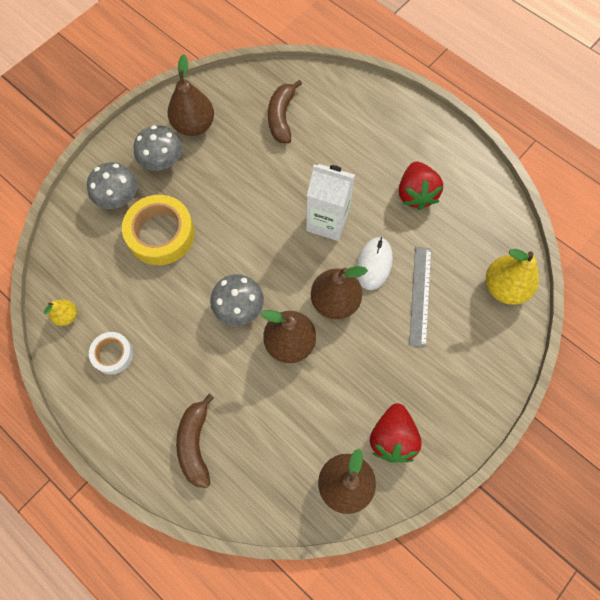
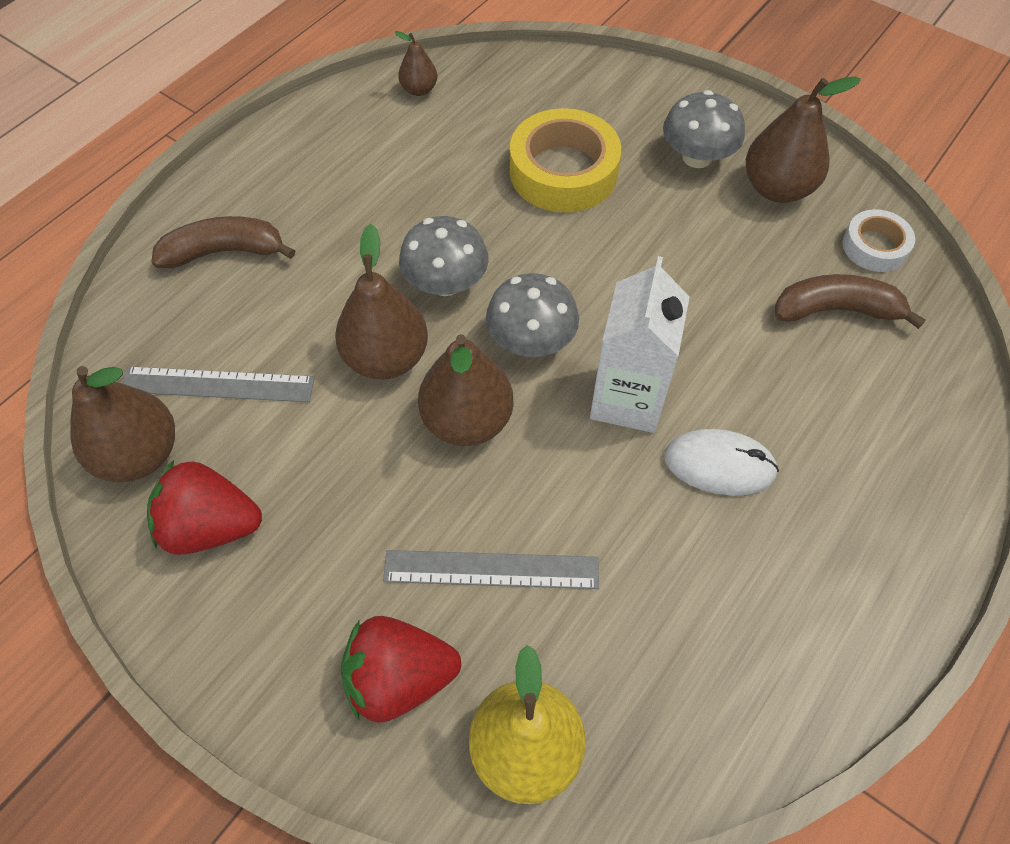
camera: 85 degrees right, 10 degrees down
(67, 316) = (419, 90): yellow pear -> brown pear
(113, 354) = (363, 144): white tape -> white tape (874, 246)
(118, 197) = (619, 115): grey mushroom -> grey mushroom (531, 340)
(299, 441) = (218, 384): none -> grey ruler
(374, 264) = (549, 482): white mouse -> white mouse (719, 465)
(416, 194) = (722, 556): red strawberry -> red strawberry (399, 678)

